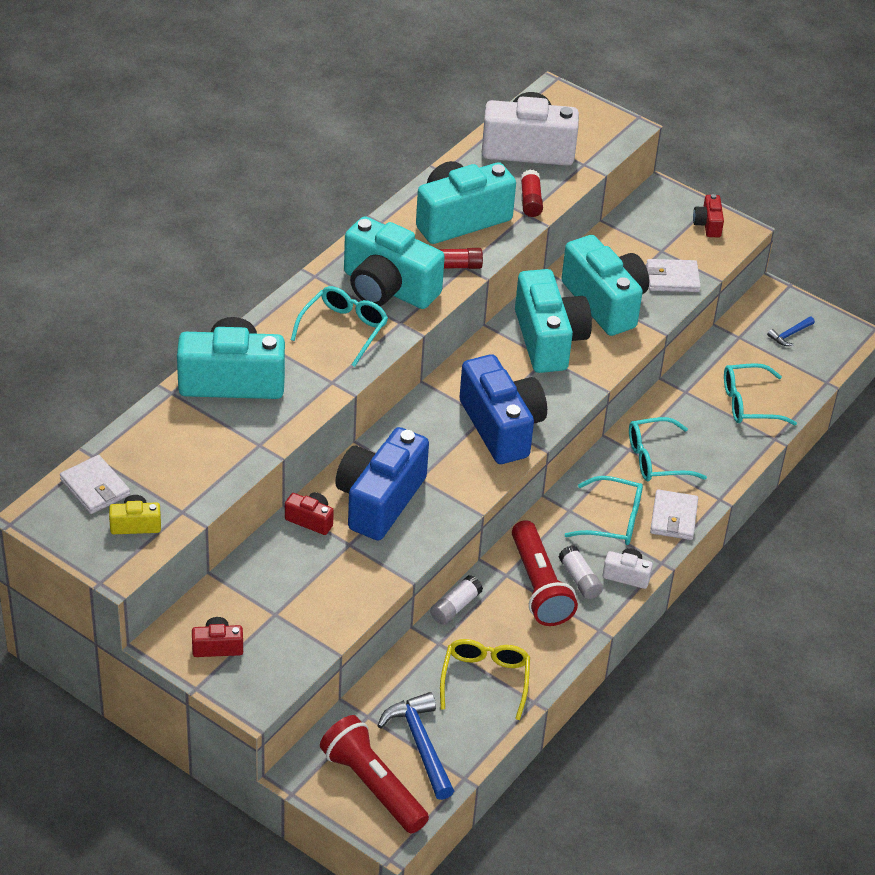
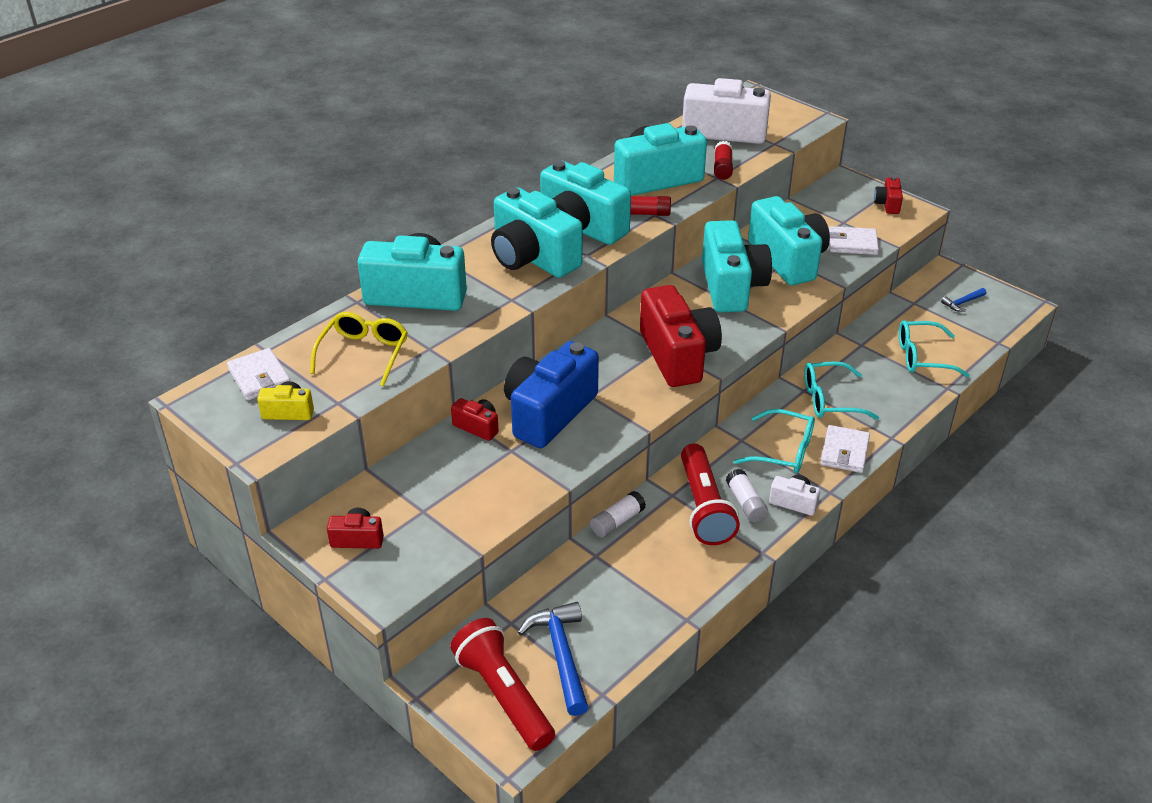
camera: 10 degrees right, 5 degrees down
(344, 329) = (532, 258): turquoise glasses -> turquoise camera
(485, 679) = (638, 594): yellow glasses -> yellow glasses (364, 353)
(502, 427) = (678, 355): blue camera -> red camera

